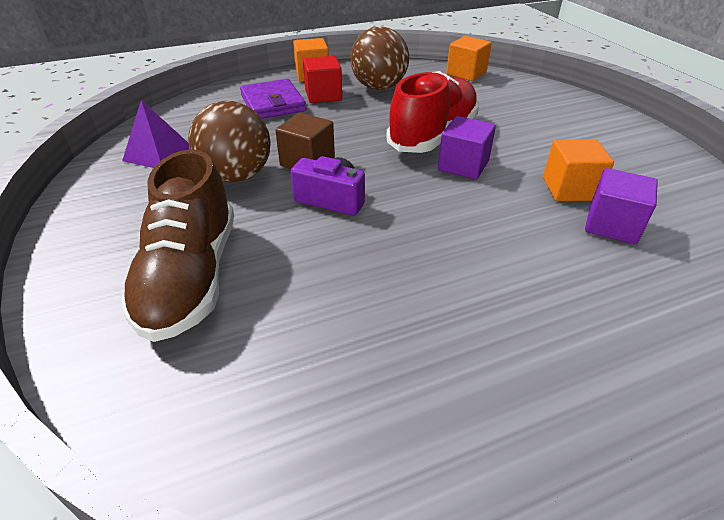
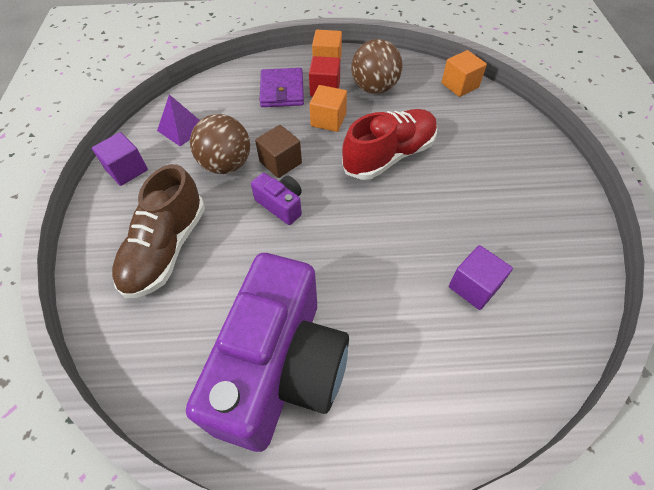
camera: 20 degrees right, 15 degrees up
(439, 372) = (280, 368): none -> purple camera
(463, 165) = (395, 195): purple cube -> purple cube (127, 170)
(569, 189) = (465, 241): orange cube -> orange cube (328, 120)

